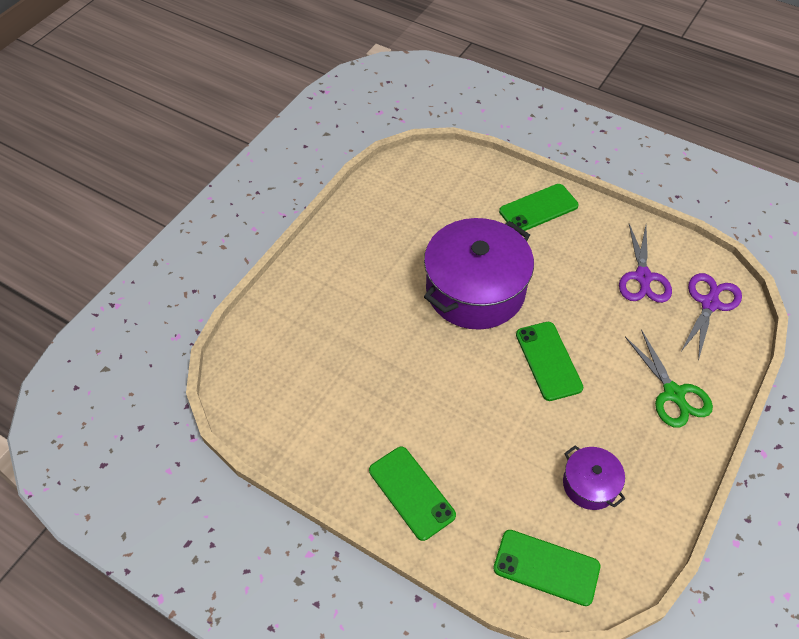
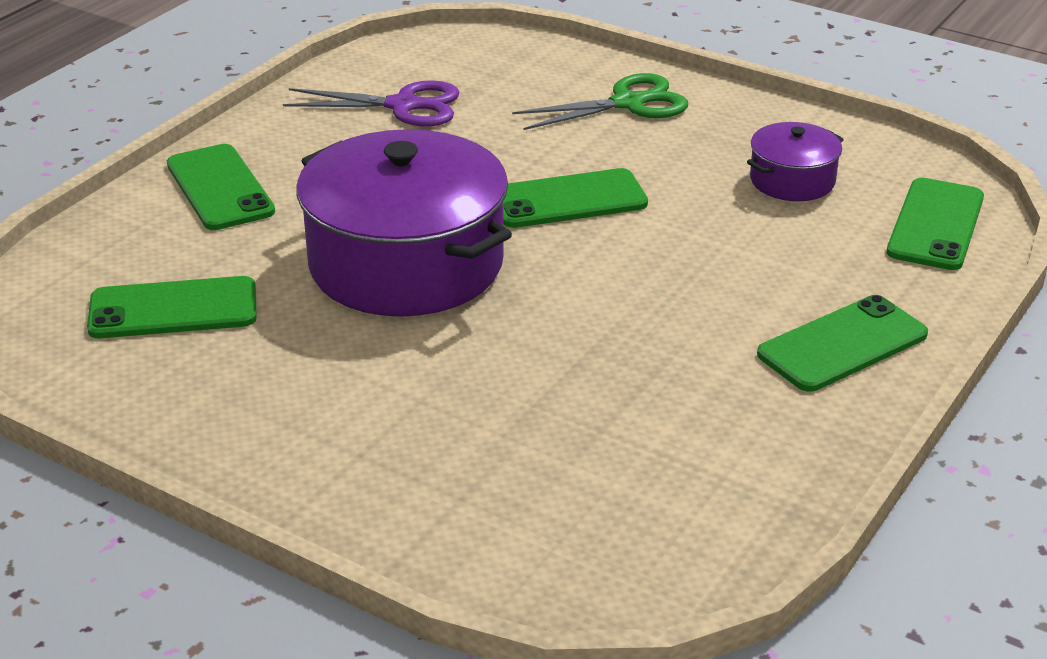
camera: 90 degrees left, 20 degrees down
(431, 206) = (173, 309): none -> green phone
(709, 304) = (463, 60): purple scissors -> none

